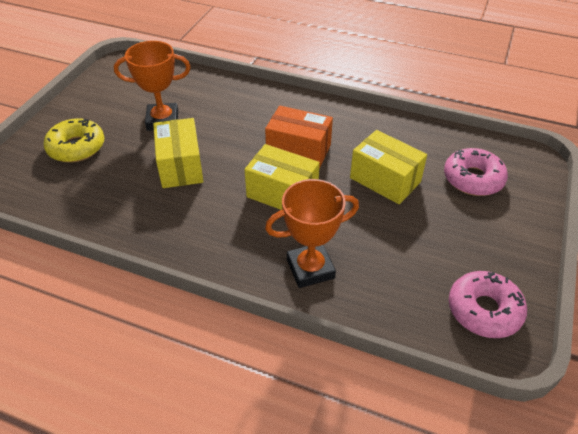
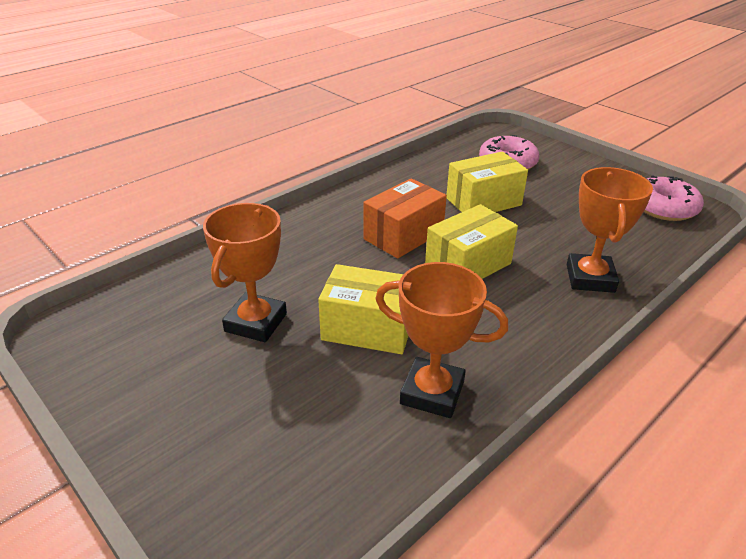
camera: 65 degrees left, 10 degrees down
(76, 147) = (240, 429): yellow donut -> none
(133, 211) = (432, 393): none -> orange trophy

